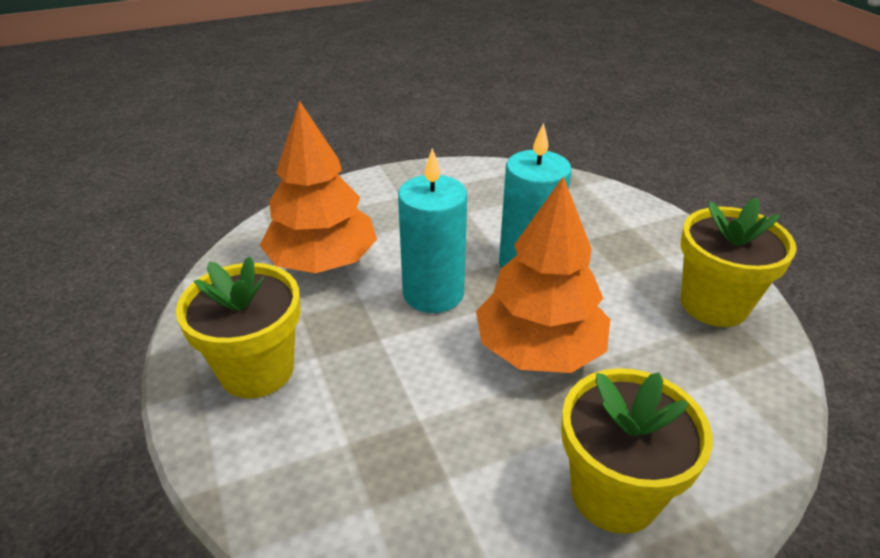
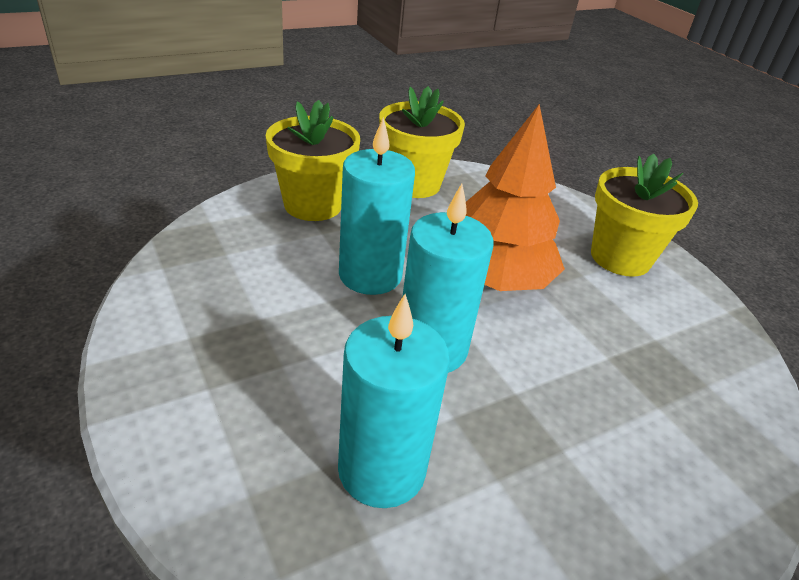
camera: 100 degrees left, 0 degrees up
(257, 370) = (609, 510): yellow flower pot -> yellow flower pot (313, 205)
(323, 261) = (381, 470): orange tree -> turquoise candle

